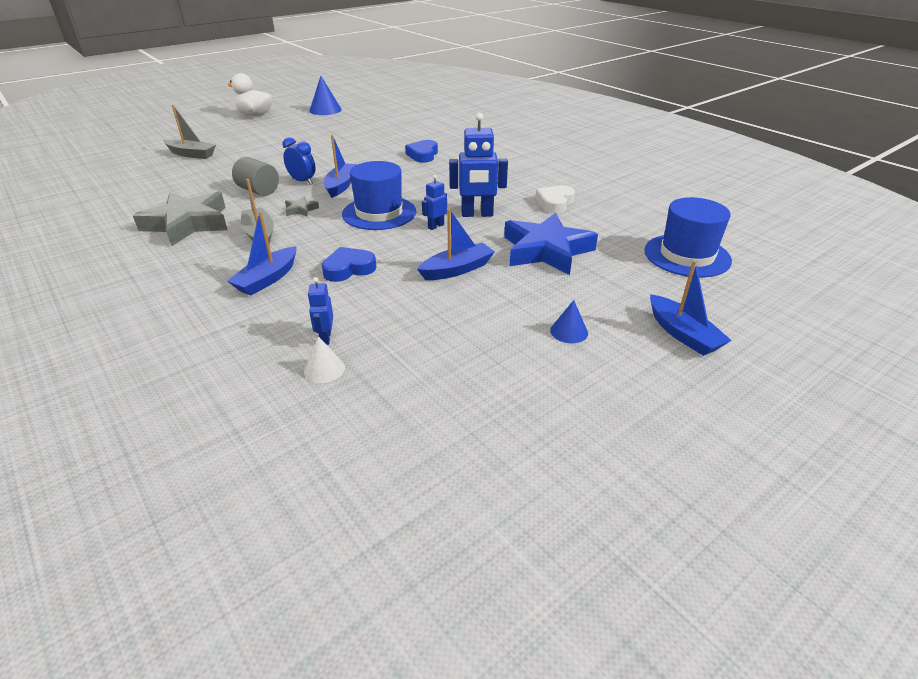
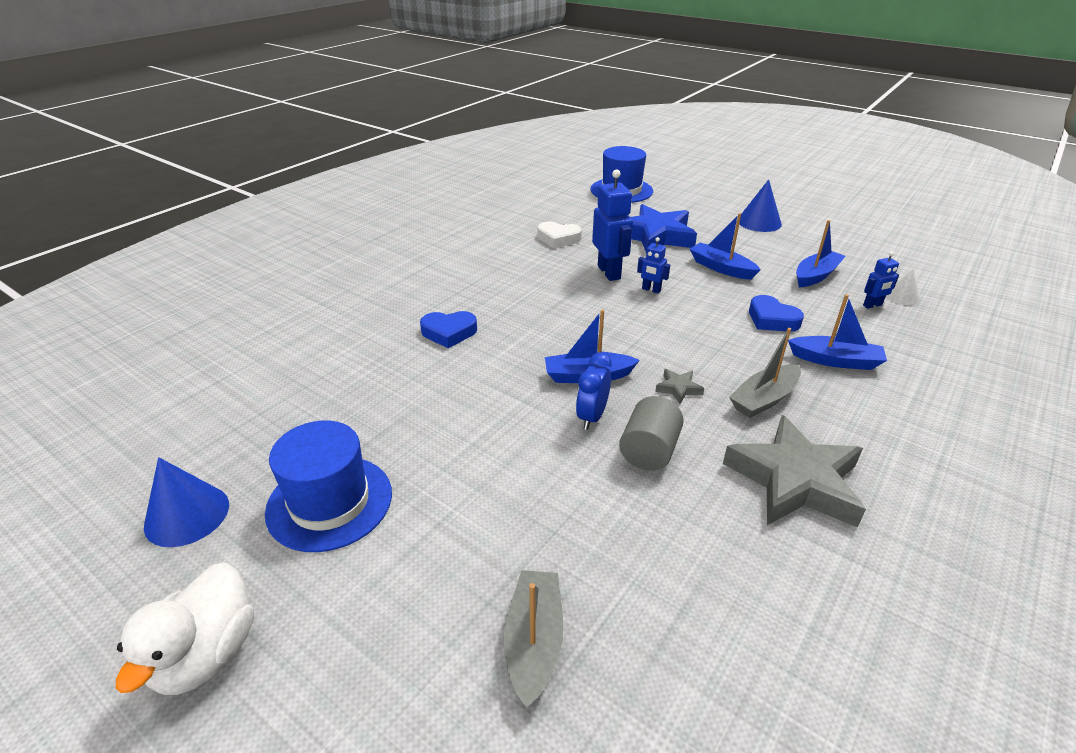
camera: 105 degrees left, 0 degrees up
(379, 213) = (646, 328): blue hat -> blue hat (329, 502)
(569, 331) = (759, 222): blue cone -> blue cone, size x1.68
(683, 334) = (725, 193): blue boat -> blue boat (816, 275)

